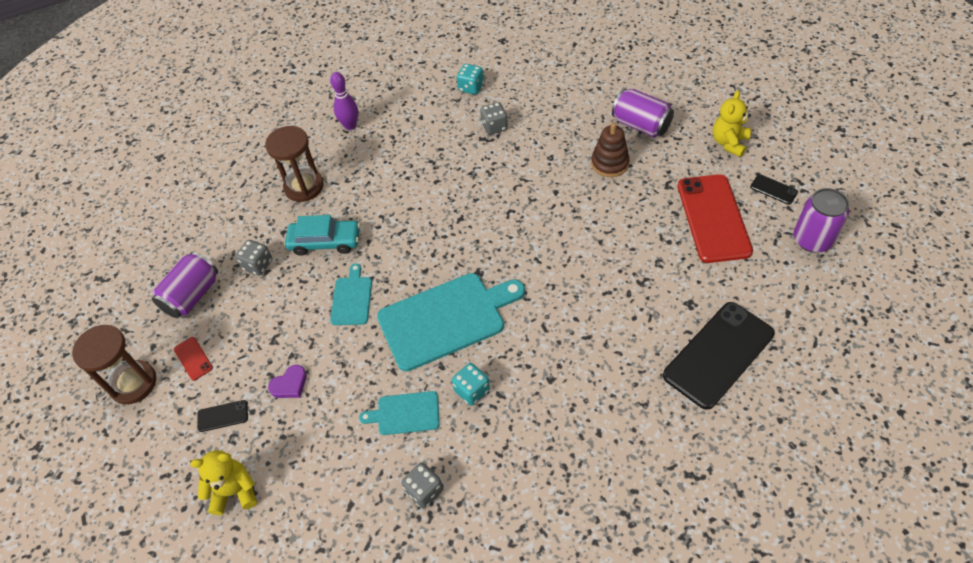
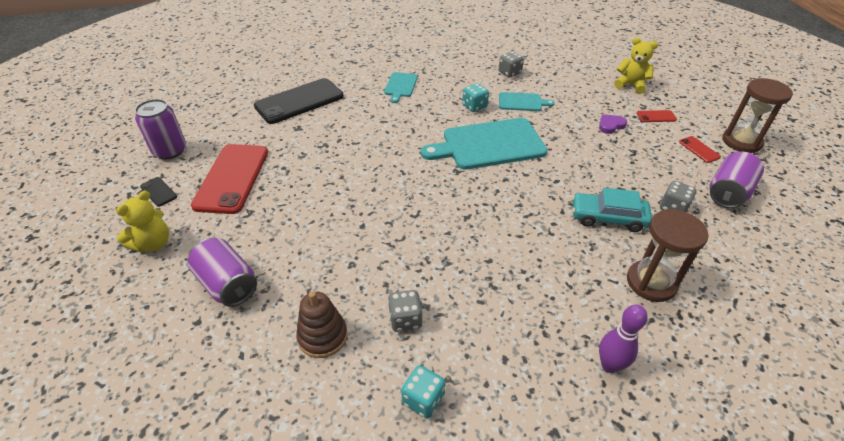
camera: 175 degrees left, 10 degrees down
(223, 416) = (656, 116): black phone -> red phone
(234, 491) = (631, 85): yellow teddy bear -> yellow teddy bear turned 150 degrees counterclockwise
(352, 298) = (571, 169): turquoise cutting board -> turquoise cutting board (400, 86)
(609, 163) = (291, 245): brown stacking toy -> brown stacking toy (323, 336)

